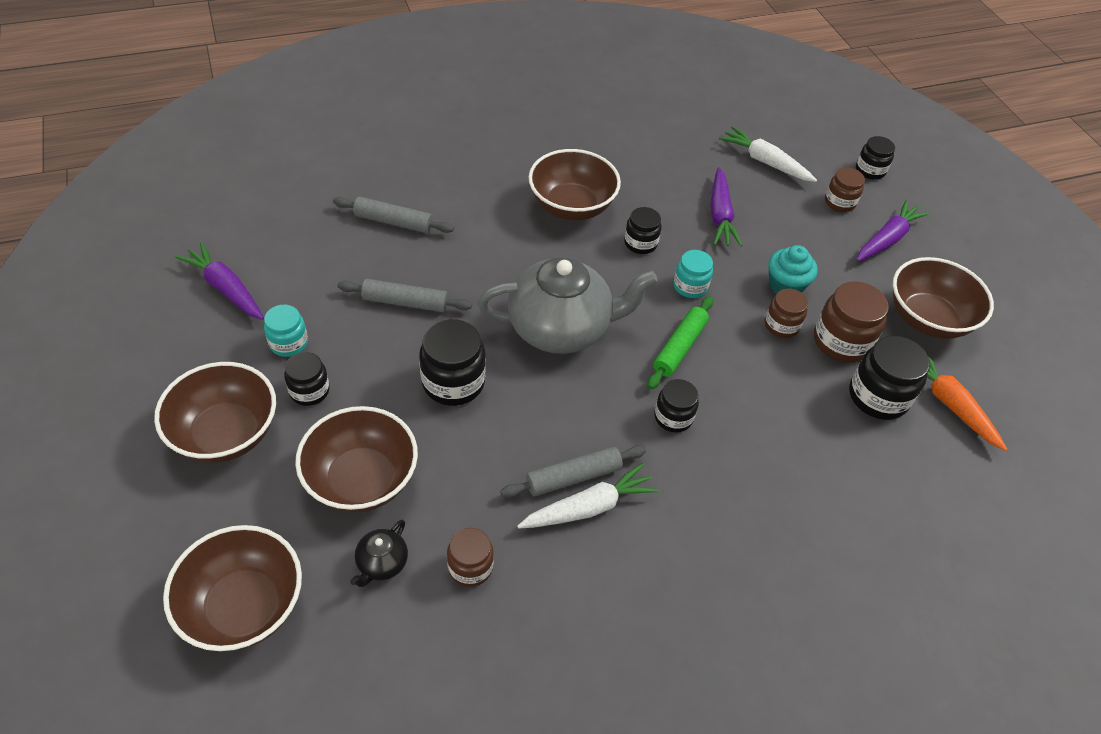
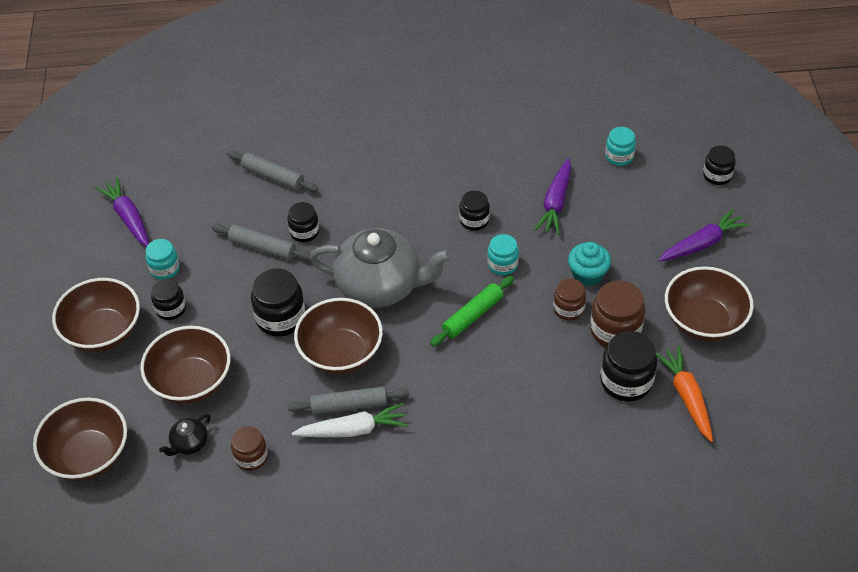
camera: 20 degrees right, 0 degrees up
(571, 206) = (426, 179): brown bowl -> brown bowl (341, 353)
(673, 417) = (445, 372): black jar -> black jar (304, 232)
(765, 162) = (619, 156): white carrot -> turquoise jar
(839, 202) = (673, 203): brown jar -> none

